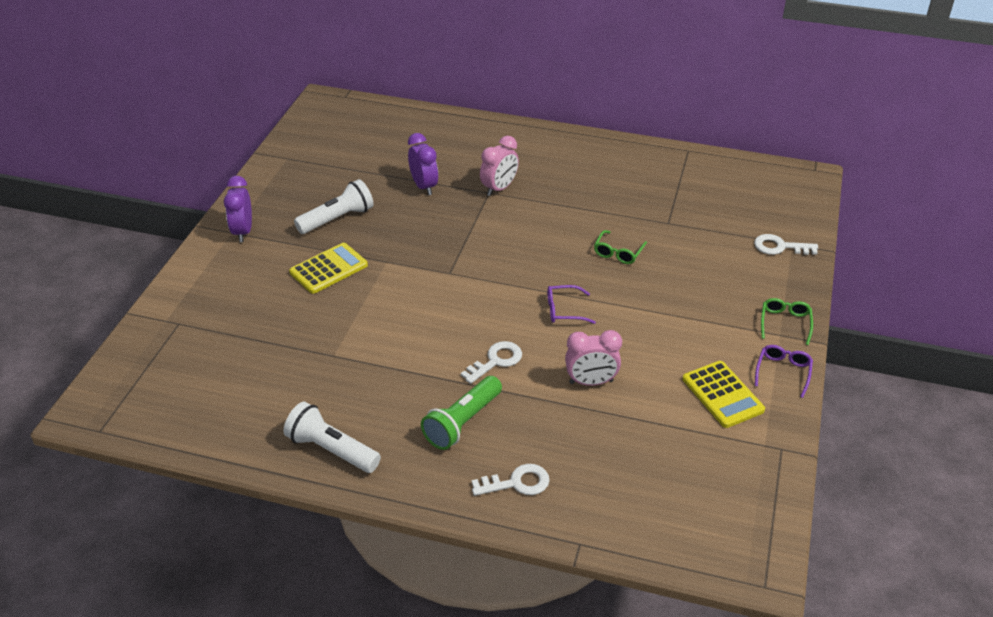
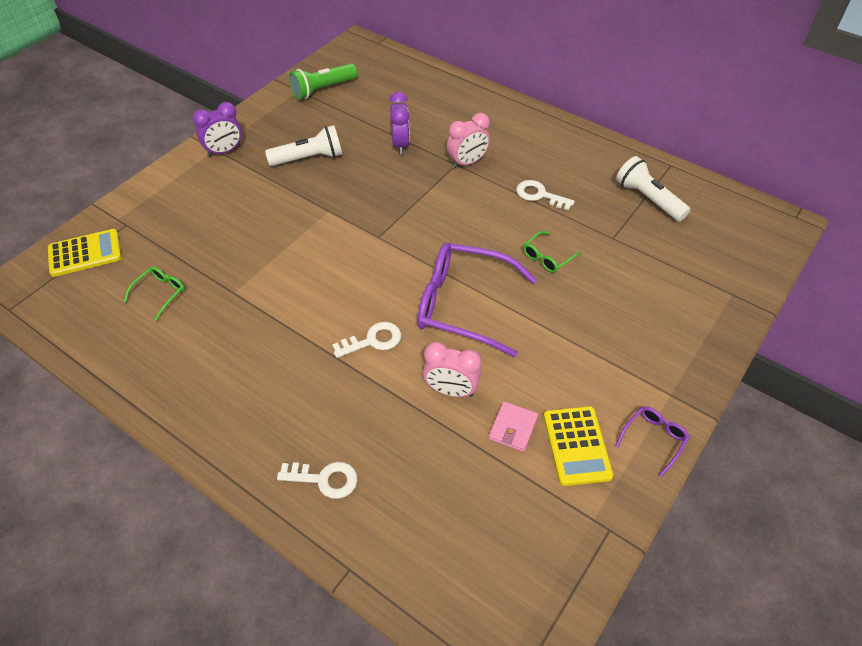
camera: 20 degrees right, 10 degrees up
(243, 232) = (224, 151): purple clock -> purple clock turned 135 degrees counterclockwise
(329, 269) = (275, 205): yellow calculator -> yellow calculator (85, 253)
(331, 450) = (180, 388): white flashlight -> white flashlight (648, 199)
(462, 422) = (308, 397): green flashlight -> green flashlight (322, 89)
(564, 310) = (464, 305): purple glasses -> purple glasses, size x2.24
(661, 396) = (513, 428): none -> pink wallet
(780, 247) = (717, 294): white key -> white key (539, 195)
(785, 323) = (682, 383): green glasses -> green glasses (160, 294)

